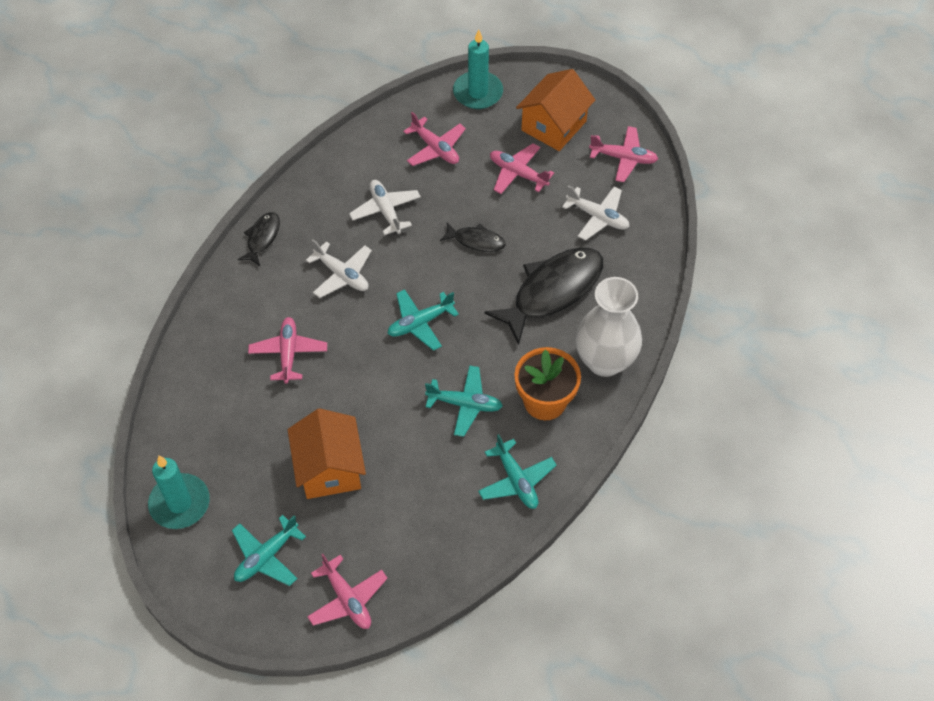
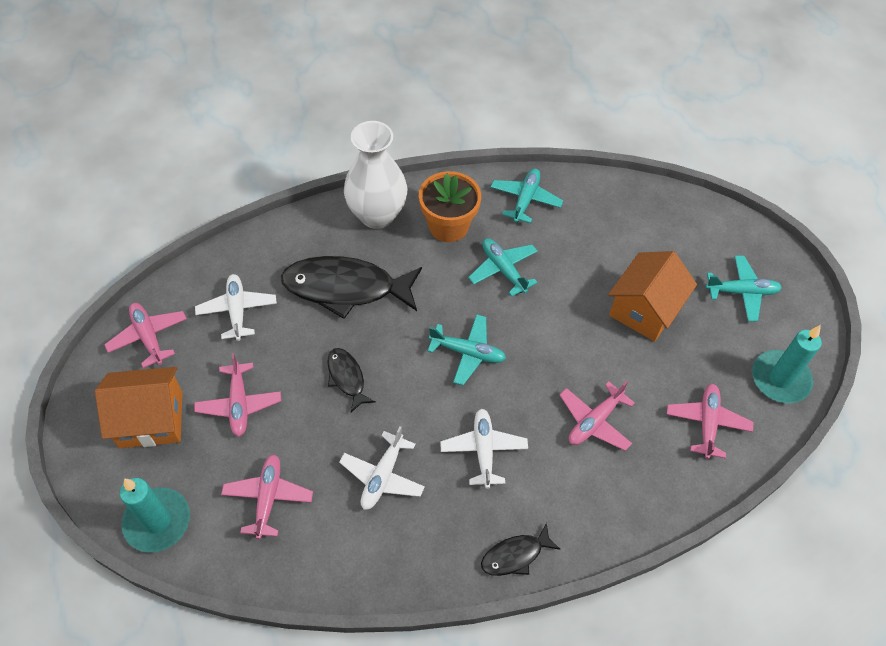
camera: 135 degrees left, 0 degrees up
(347, 599) = (707, 226): pink plane -> pink plane (707, 423)

